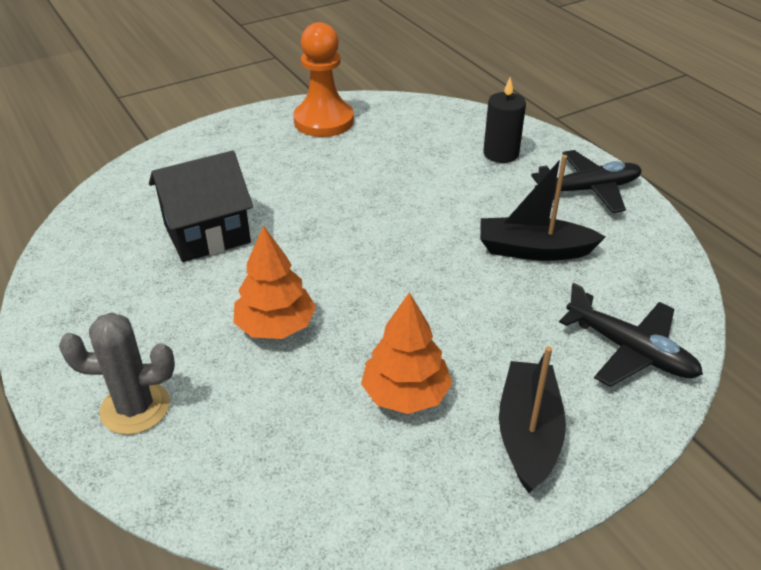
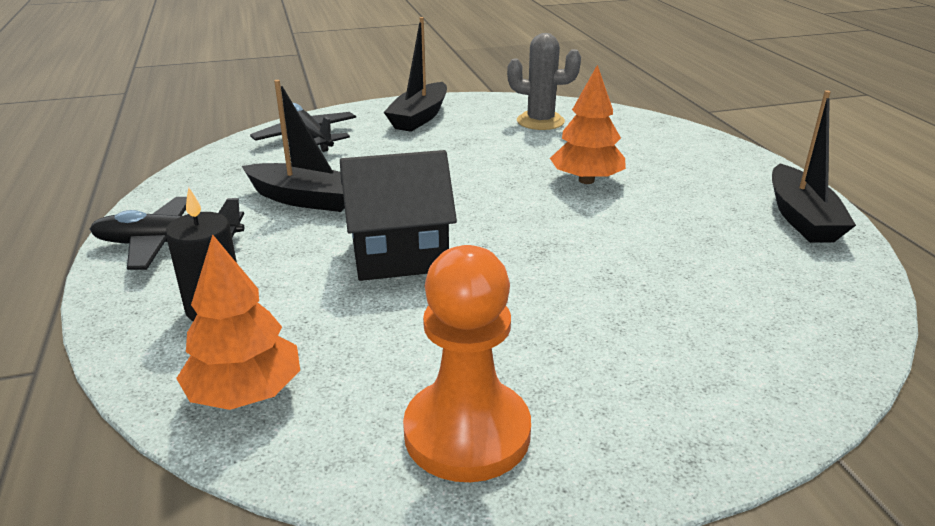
camera: 165 degrees left, 10 degrees down
(68, 306) = (801, 218): none -> black boat
(135, 408) = (698, 154): grey cactus -> grey cactus (540, 121)
(207, 234) = (669, 262): black house -> black house (399, 254)
(406, 394) = (490, 138): orange tree -> orange tree (245, 393)

